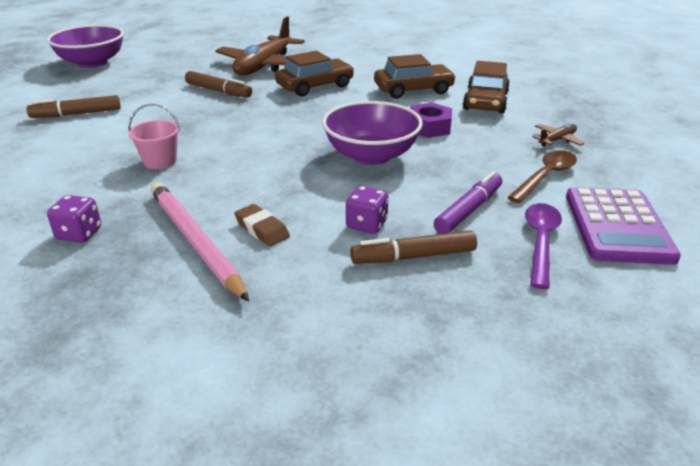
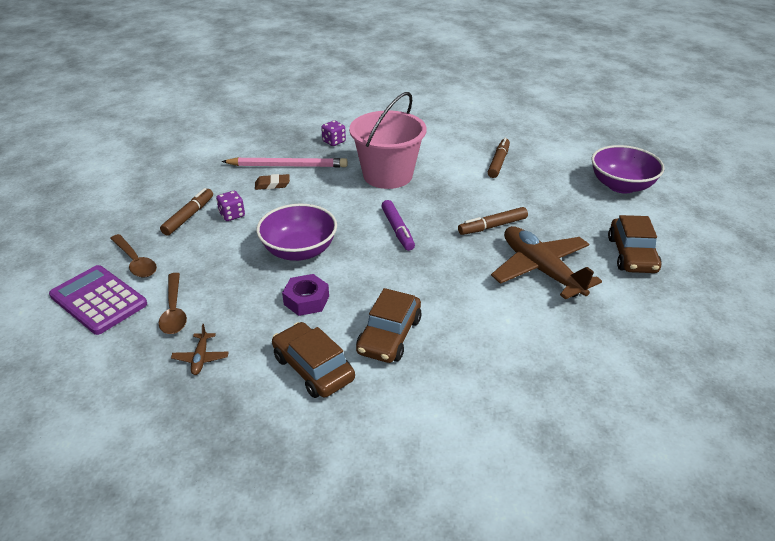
camera: 125 degrees right, 5 degrees up
(160, 161) = (387, 175): pink bucket -> pink bucket, size x2.26
(315, 86) = (457, 279): brown car -> brown car (632, 254)
(468, 210) = (193, 254): purple marker -> purple marker (397, 230)
(540, 241) = (135, 262): purple spoon -> brown spoon

